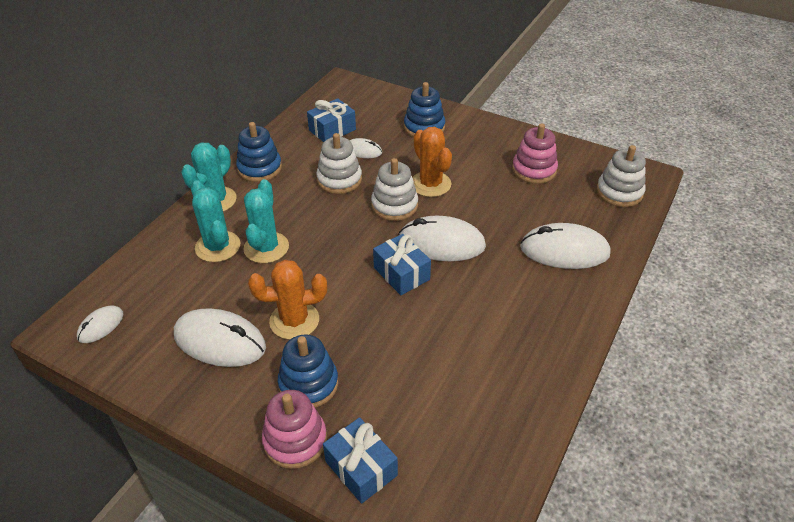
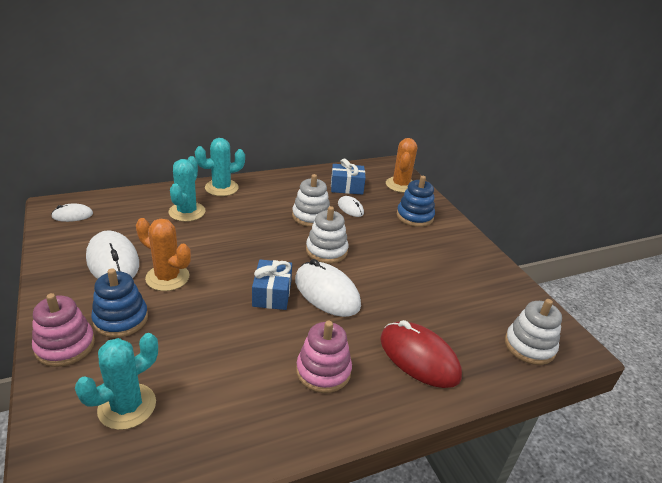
camera: 35 degrees right, 10 degrees down
(259, 168) = (271, 185): blue stacking toy -> none
(266, 248) = (212, 228): turquoise cactus -> turquoise cactus (127, 406)
(361, 468) = (72, 394): blue gift -> none
(430, 184) = (371, 252): orange cactus -> orange cactus (400, 185)
(534, 170) = (468, 287): pink stacking toy -> pink stacking toy (323, 371)
(564, 251) = (419, 357): white mouse -> red mouse

